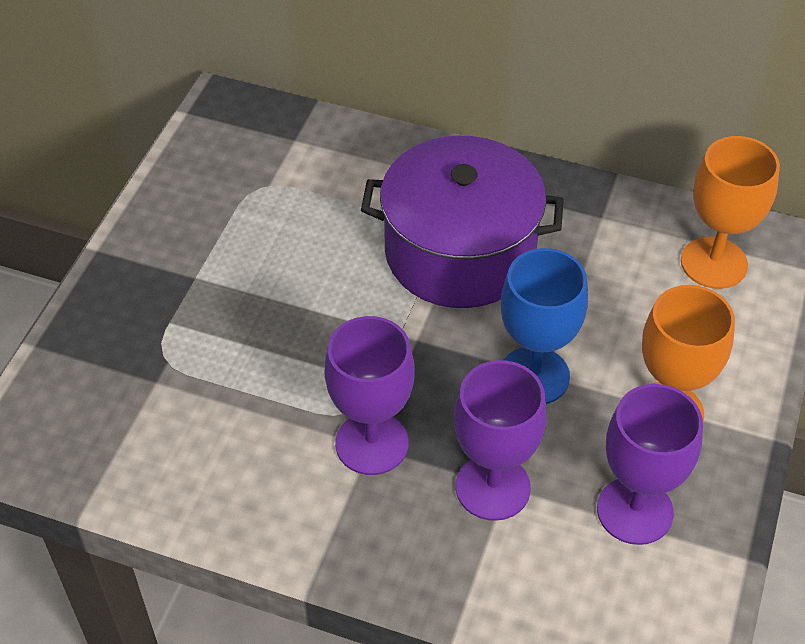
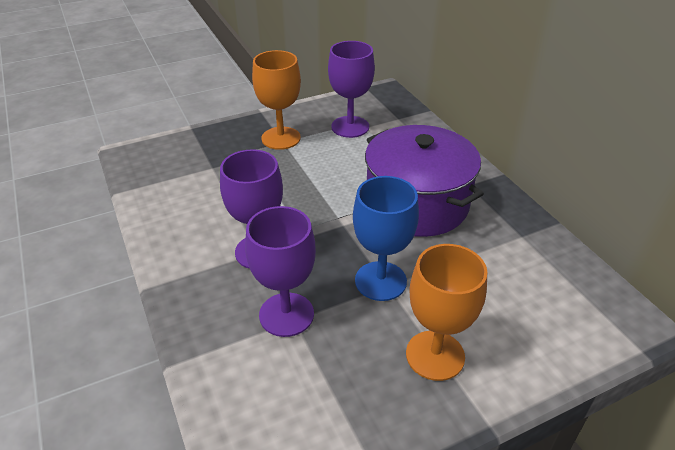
camera: 45 degrees right, 10 degrees down
(634, 511) = (345, 389): purple goblet -> purple goblet (350, 127)
(714, 263) = (570, 302): orange goblet -> orange goblet (281, 138)

